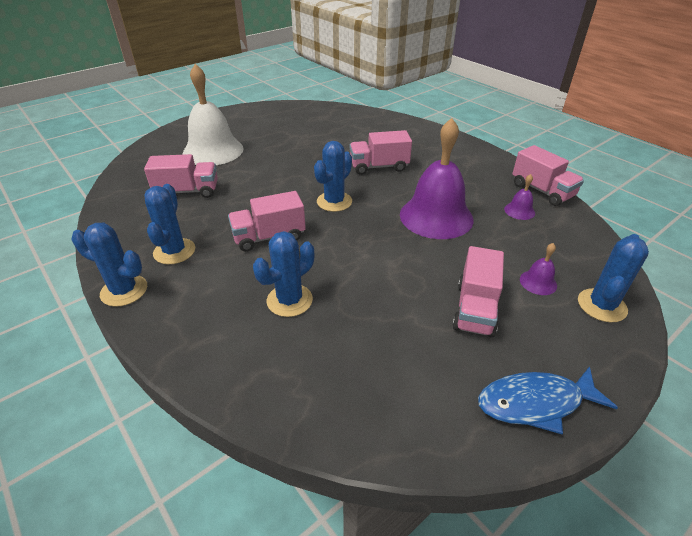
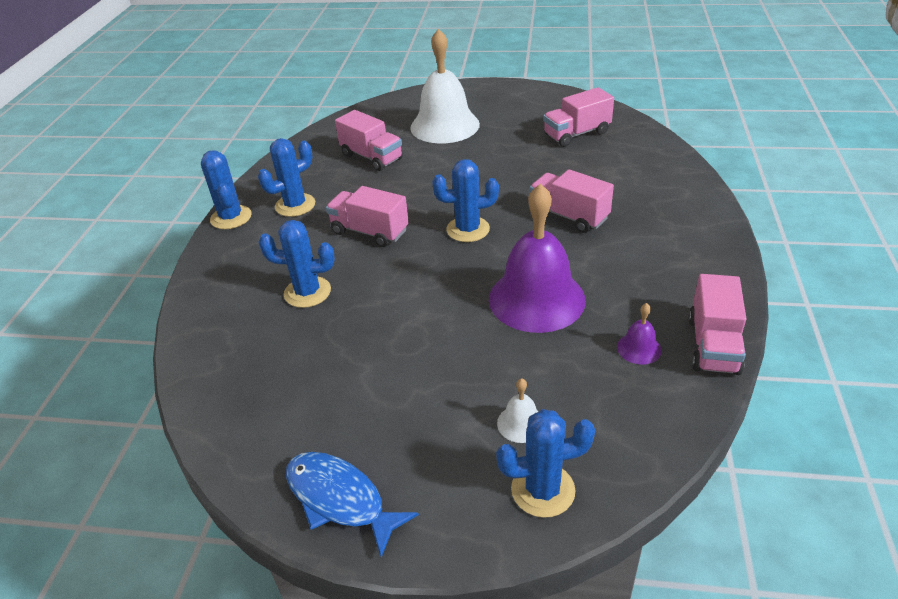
camera: 50 degrees right, 0 degrees up
(475, 309) = (422, 400): pink truck -> pink truck (576, 134)
(538, 282) = (521, 423): purple bell -> white bell

